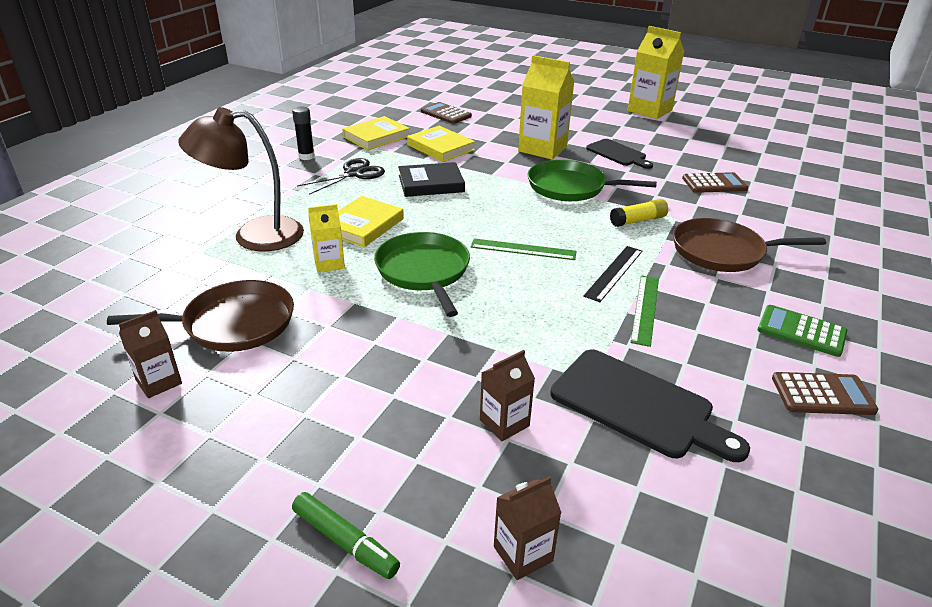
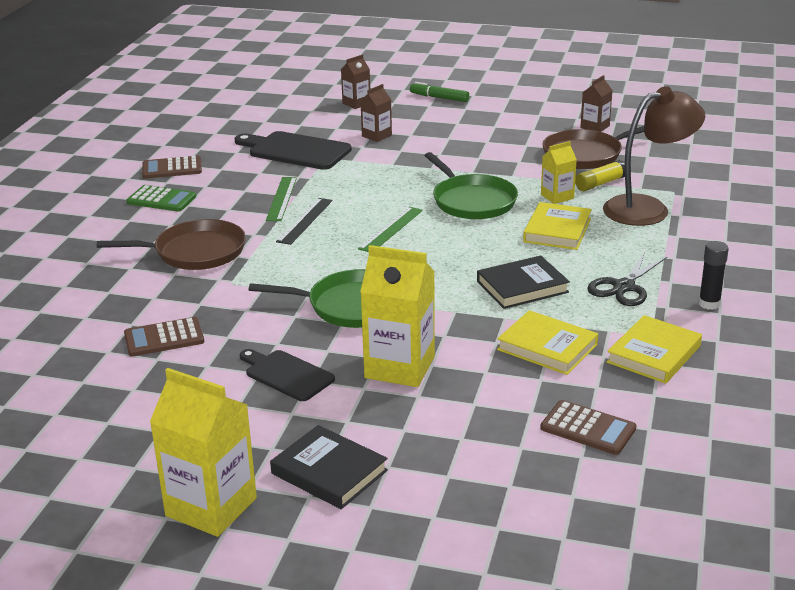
camera: 170 degrees right, 5 degrees down
(523, 249) = (391, 229): green ruler -> green ruler turned 60 degrees counterclockwise
(590, 114) = (329, 472): none -> black book
(638, 221) = (274, 273): yellow glue stick -> yellow glue stick (600, 183)

